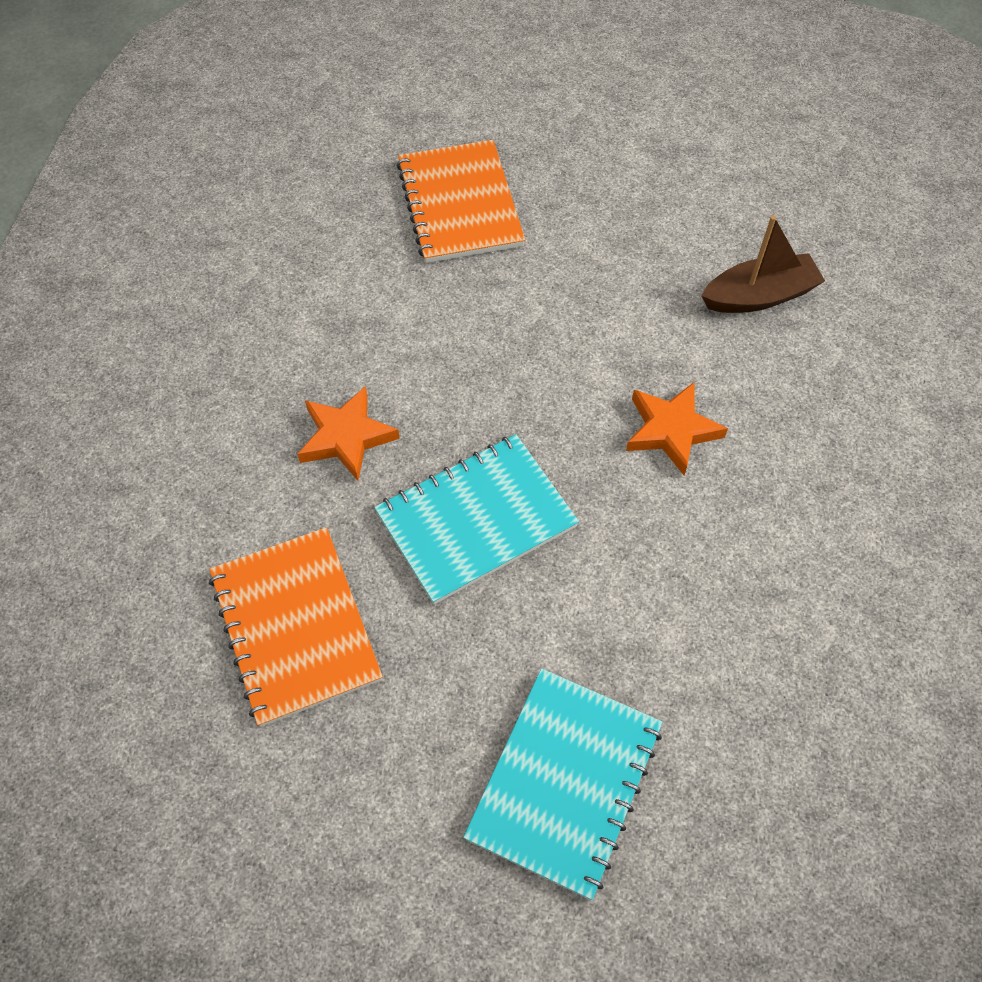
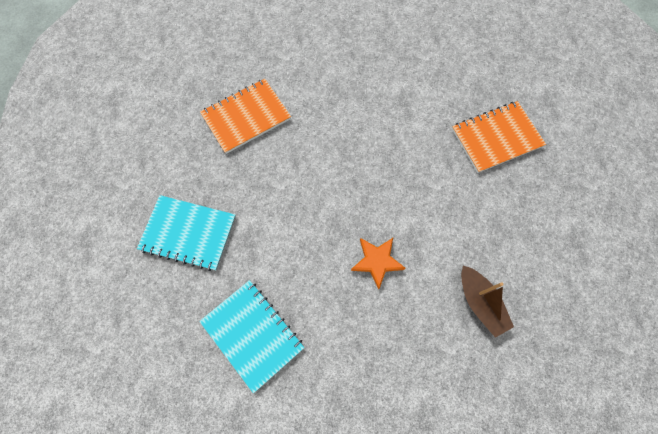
camera: 80 degrees right, 10 degrees up
(346, 437) = (341, 116): orange star -> none
(476, 520) = (308, 177): turquoise notebook -> turquoise notebook (252, 334)

